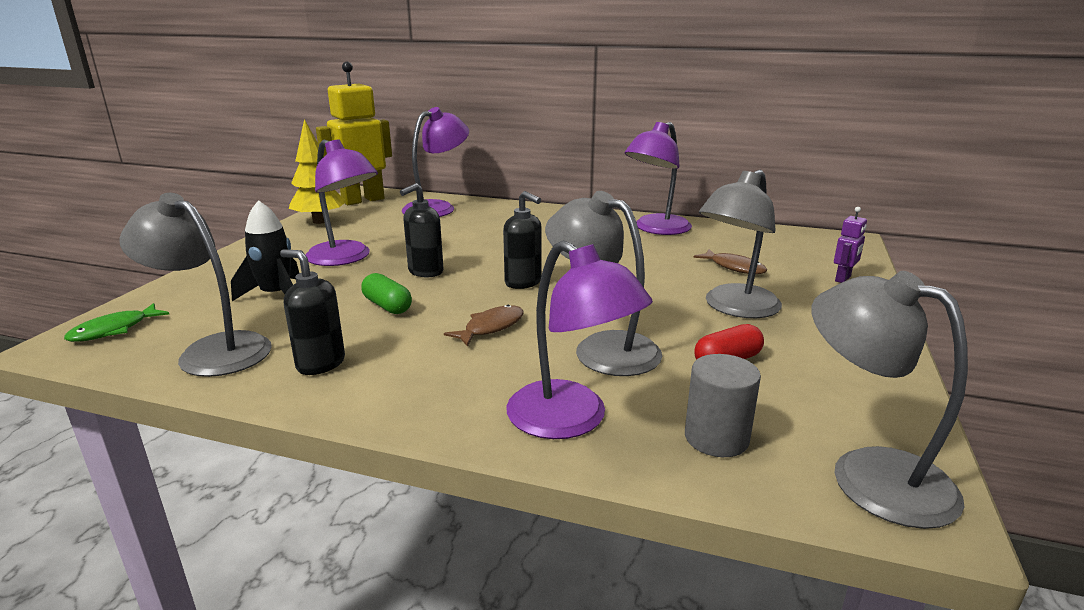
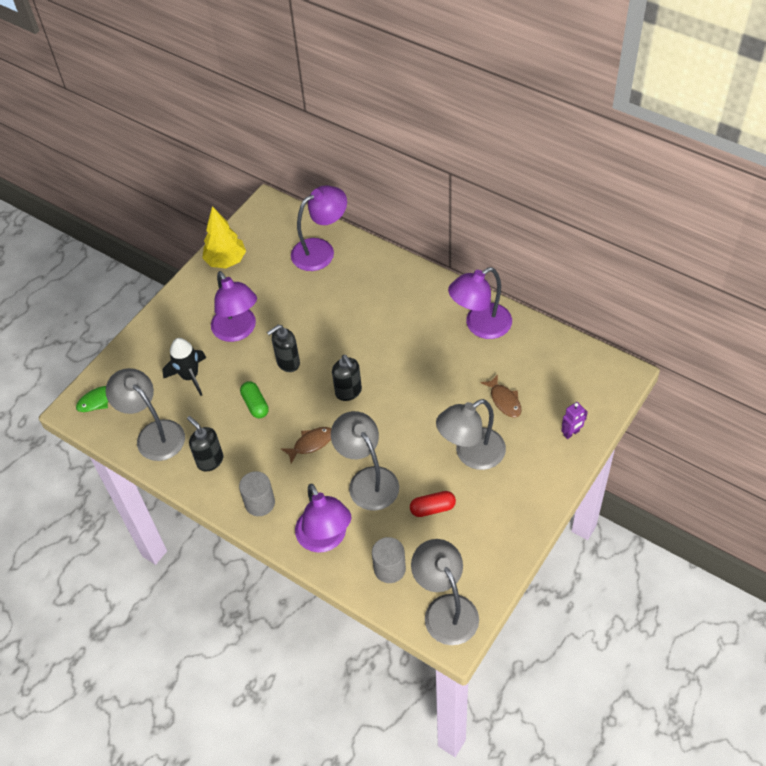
camera: 20 degrees right, 30 degrees up
(363, 200) = (264, 223): yellow robot -> none
(426, 396) = (260, 503): none -> grey cylinder

